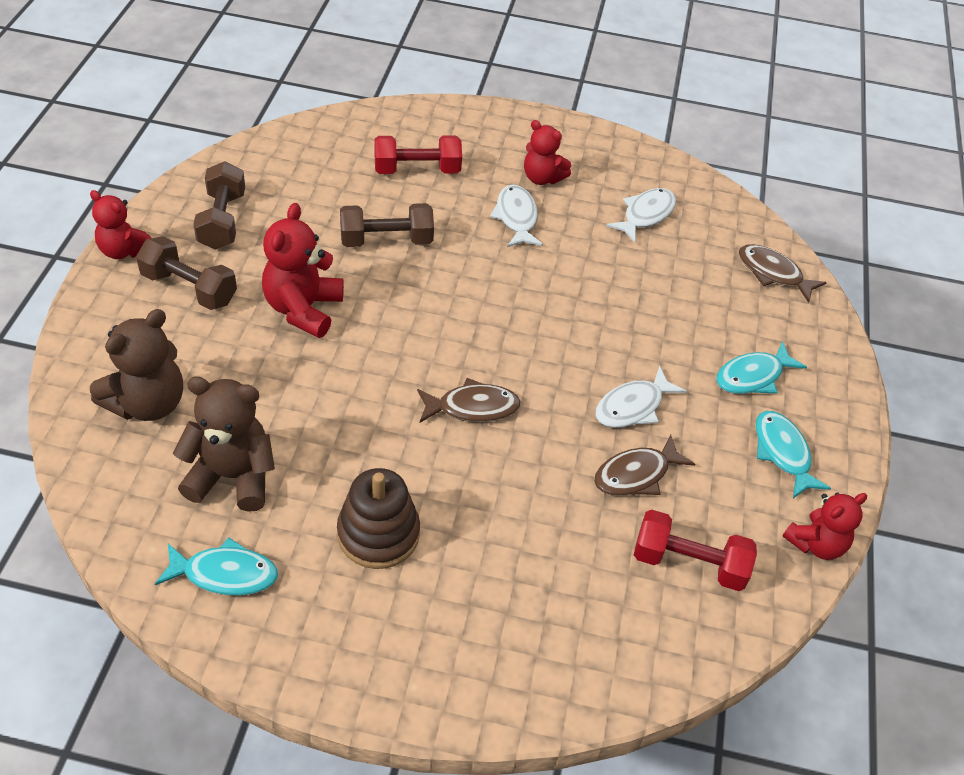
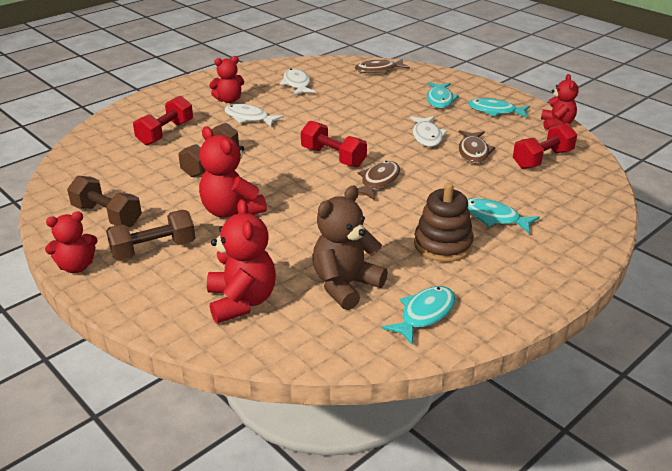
camera: 50 degrees left, 15 degrees down
(148, 403) = (241, 301): brown teddy bear -> red teddy bear
(482, 563) = (494, 218): none -> turquoise fish
(493, 338) = (333, 157): none -> red dumbbell

